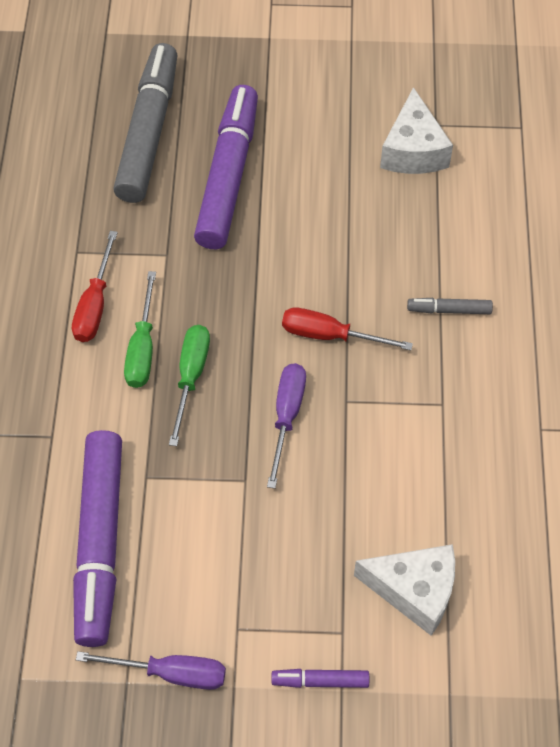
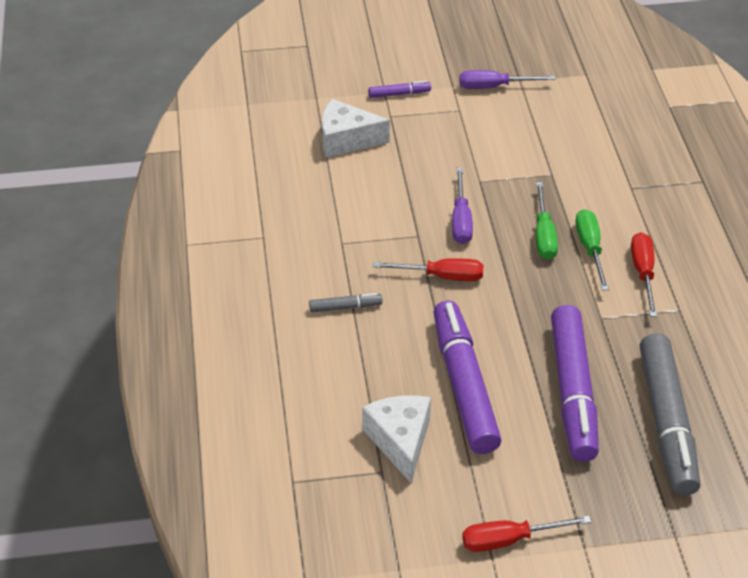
camera: 170 degrees right, 15 degrees down
(99, 543) = (567, 137): purple marker -> purple marker (464, 385)
(332, 51) = (509, 540): none -> red screwdriver

